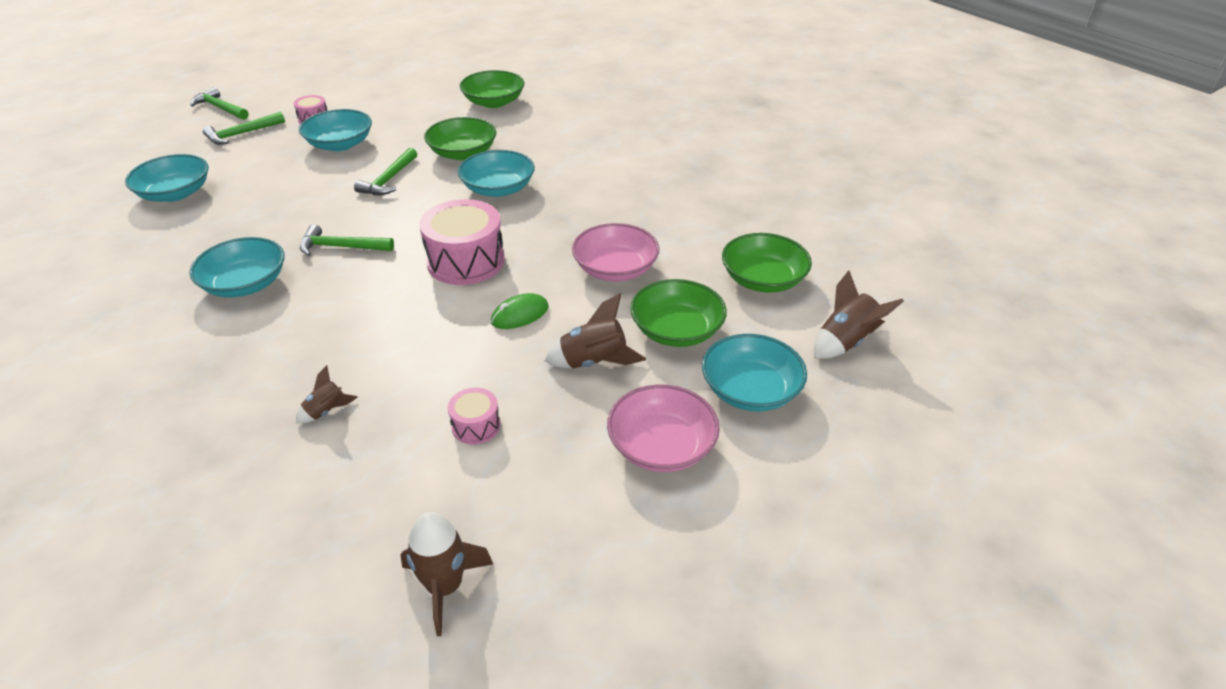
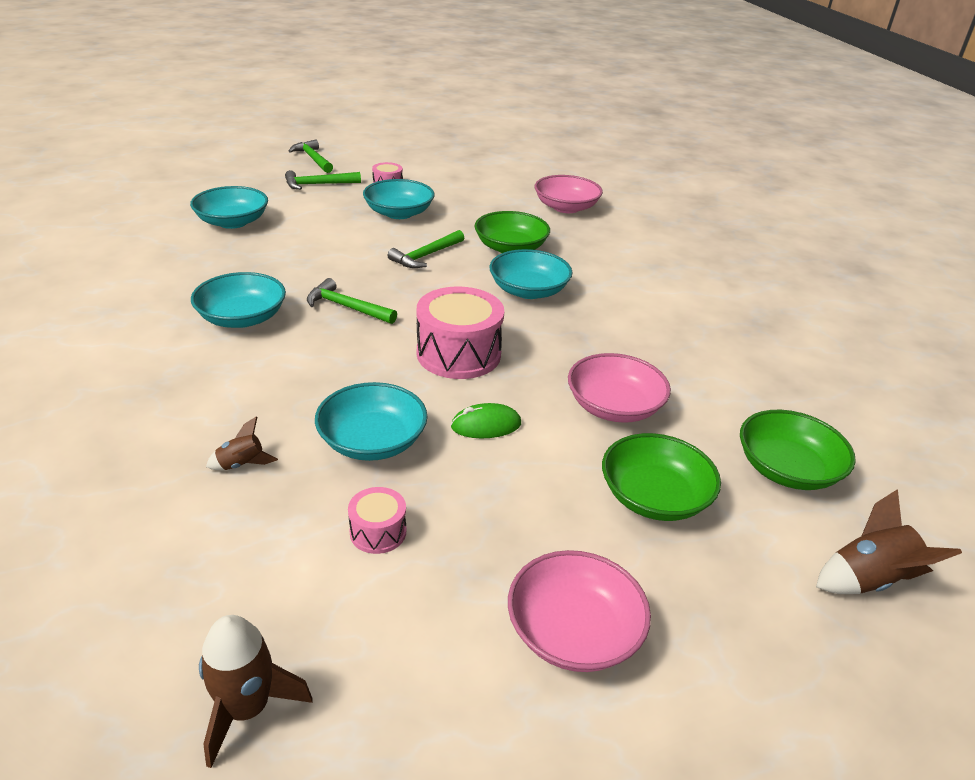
camera: 20 degrees right, 5 degrees down
(494, 102) = (566, 207): green bowl -> pink bowl
(594, 362) = (541, 502): brown rocket -> none
(750, 390) = (715, 600): turquoise bowl -> turquoise bowl (372, 441)

